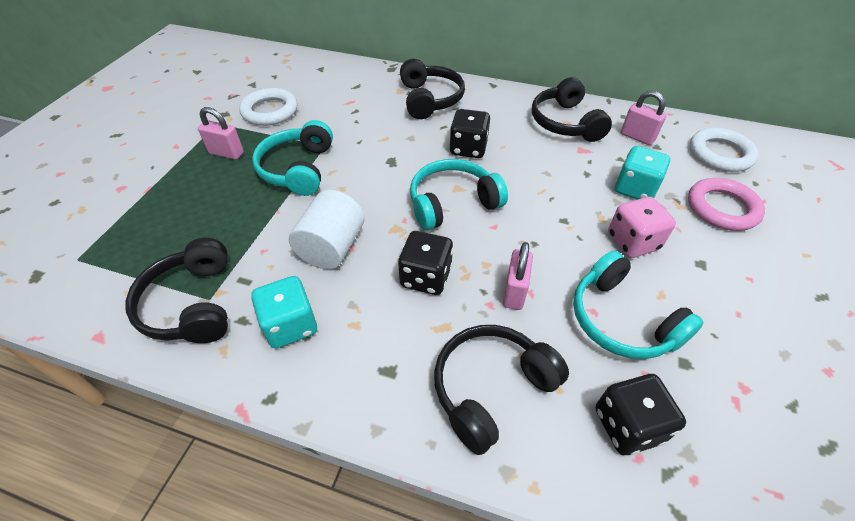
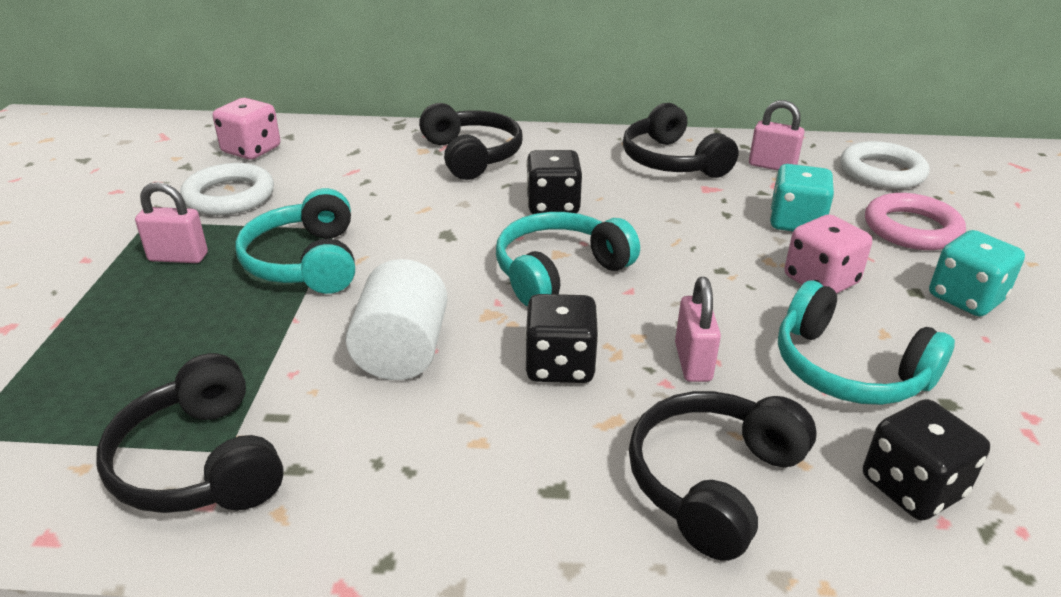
camera: 15 degrees left, 15 degrees down
(290, 325) = (378, 461): turquoise dice -> turquoise dice (965, 298)
(294, 77) = (251, 150): none -> pink dice

